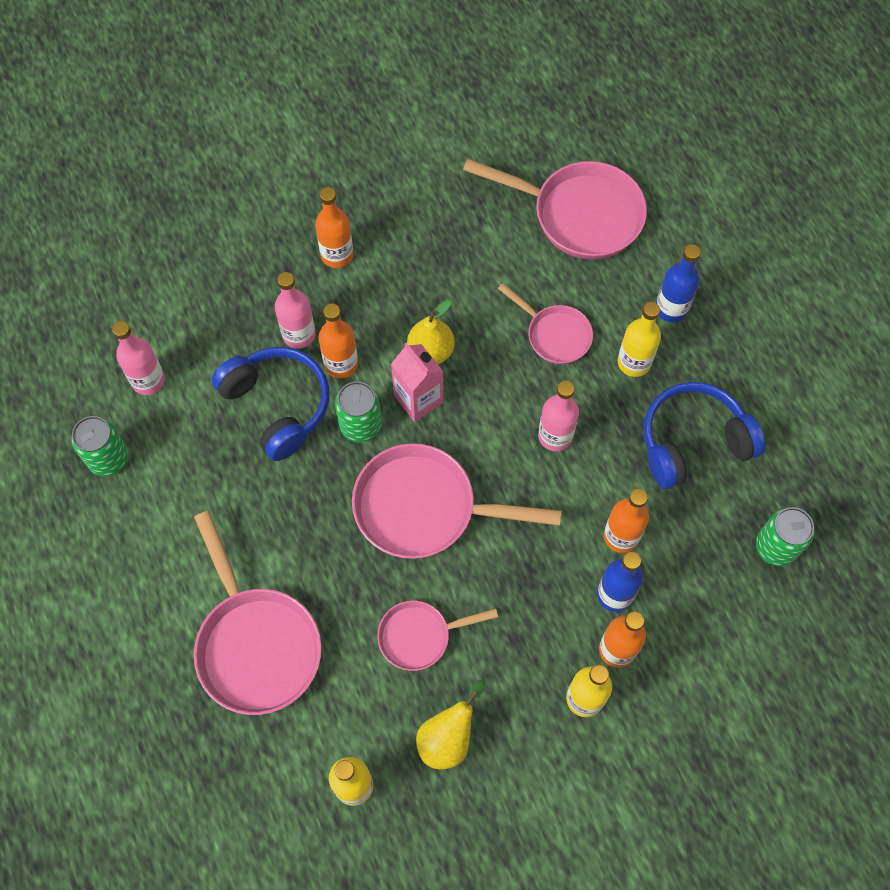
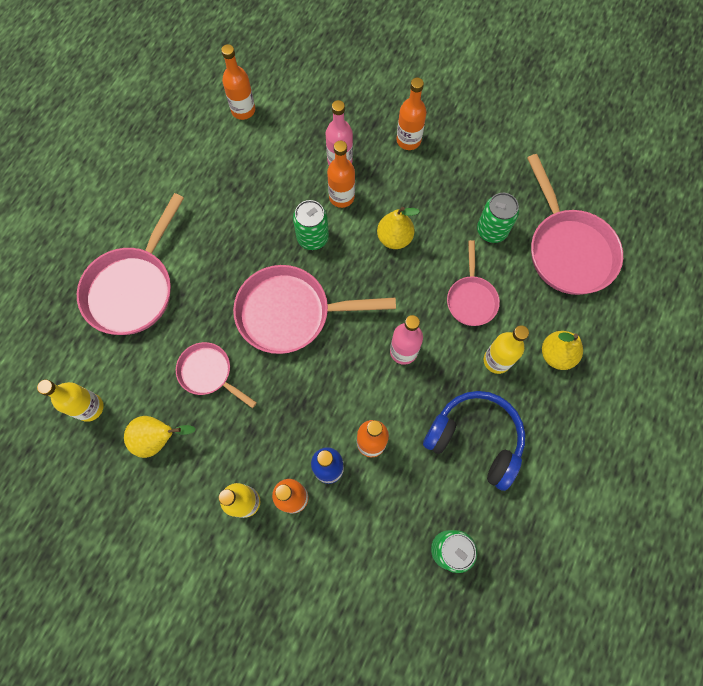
camera: 50 degrees right, 5 degrees up
(108, 458) = (181, 129): green can -> green can (492, 230)
(148, 380) = (243, 110): pink bottle -> orange bottle
(278, 405) = (286, 185): blue headphones -> none
(418, 399) = (357, 255): pink carton -> none
(424, 508) = (291, 313): pink pan -> pink pan turned 60 degrees counterclockwise
(671, 308) = (556, 355): blue bottle -> yellow pear

